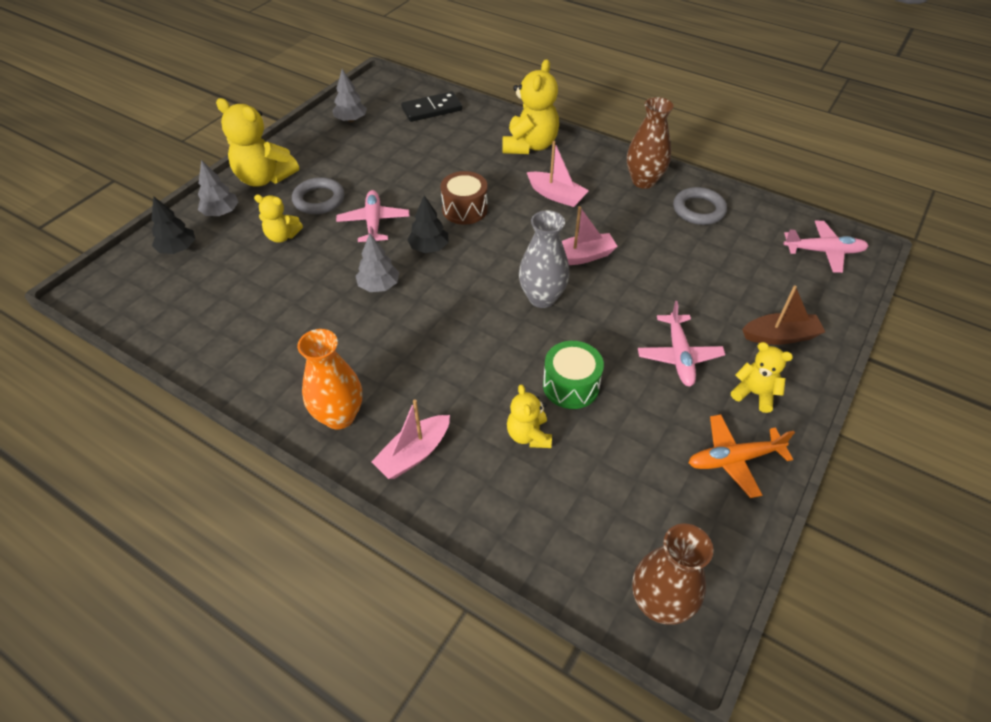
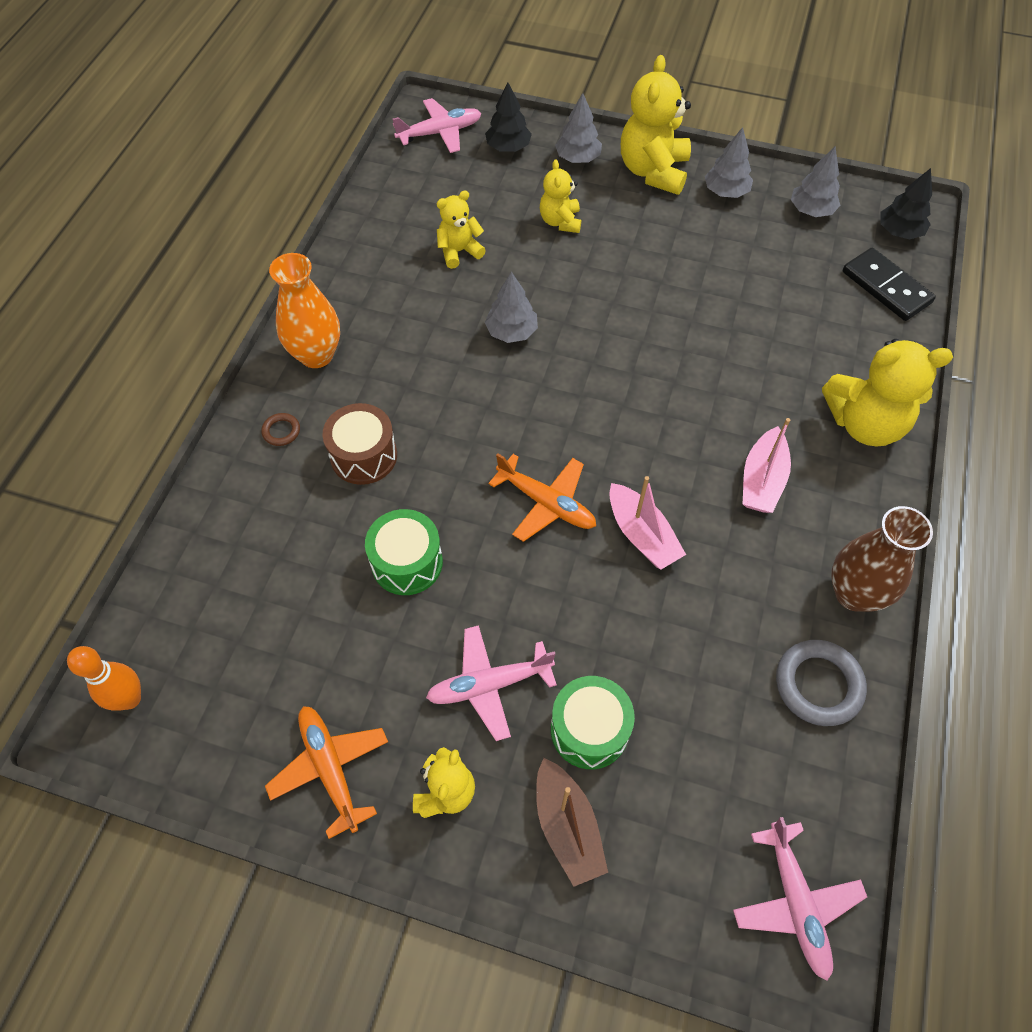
camera: 75 degrees right, 10 degrees up
(309, 150) = (726, 192): none -> grey tree
(319, 199) = (637, 231): grey ring -> none
(374, 222) = (617, 295): pink plane -> pink plane (440, 133)
(414, 454) = (281, 431): pink boat -> brown ring
(429, 248) = (594, 362): black tree -> black tree (899, 232)
(465, 209) = (683, 380): brown drum -> brown drum (364, 456)
(528, 435) = (325, 532): yellow teddy bear -> yellow teddy bear (459, 251)
(542, 298) = (546, 503): grey vase -> orange plane
(659, 603) = (130, 699): brown vase -> orange bowling pin
(716, 312) = (589, 729): none -> green drum

